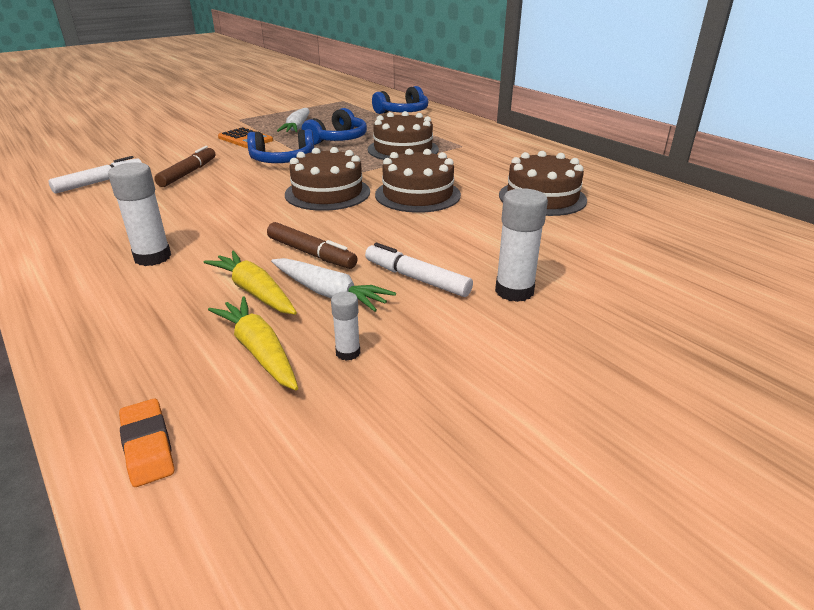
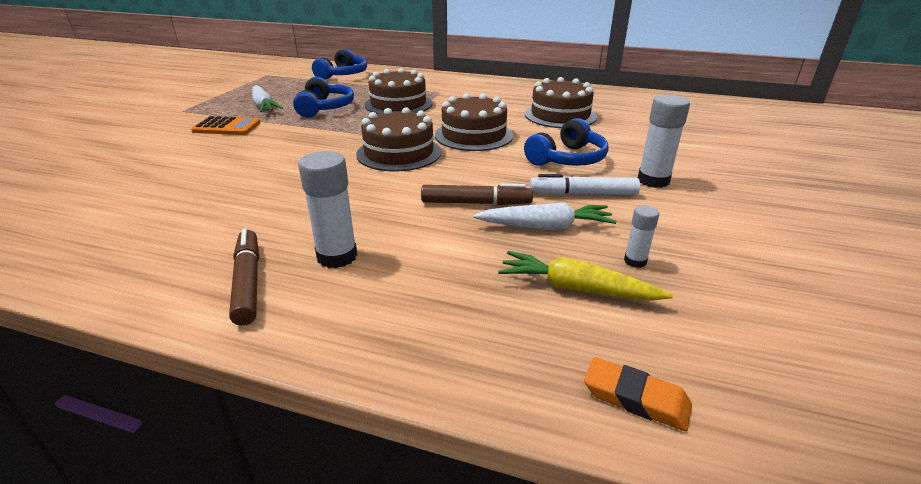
camera: 35 degrees left, 0 degrees up
(100, 182) = (123, 209): white marker -> none
(188, 173) = (222, 172): brown marker -> brown marker (248, 282)
(255, 292) = (488, 248): yellow carrot -> none
(282, 160) = (304, 137): blue headphones -> blue headphones (567, 159)

